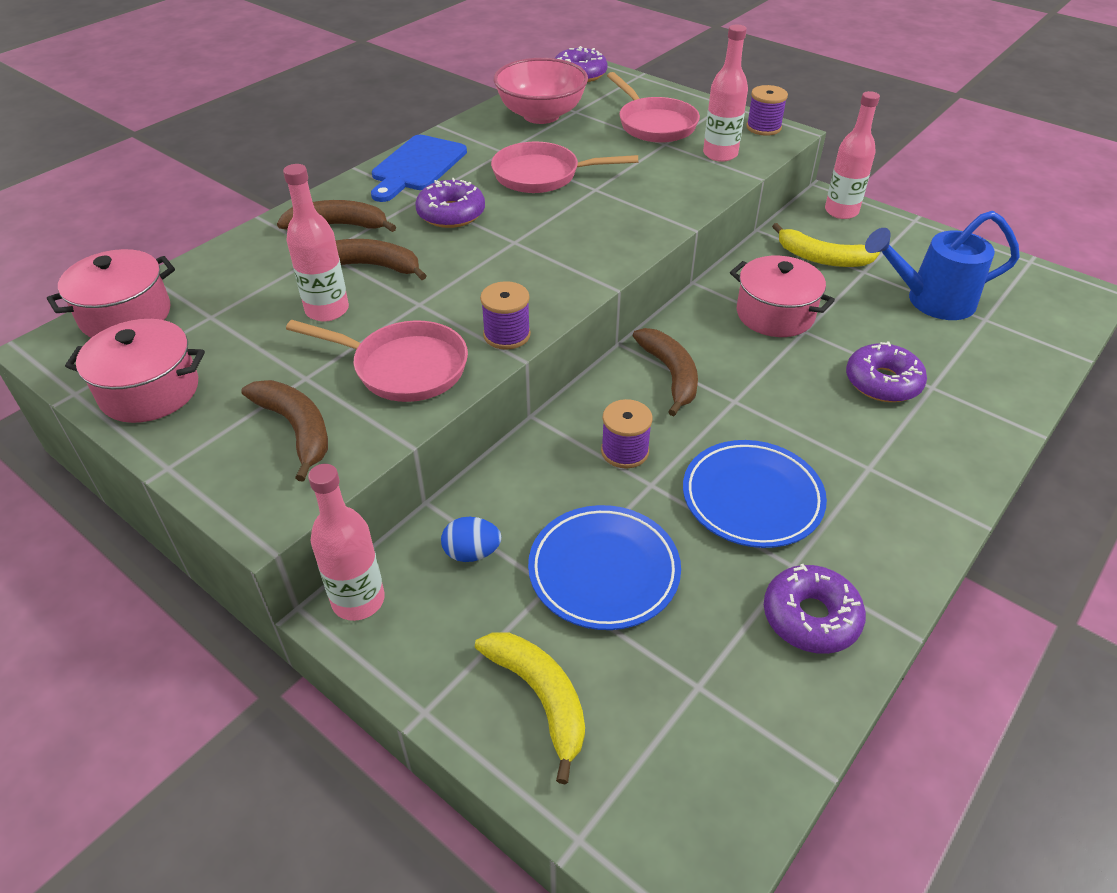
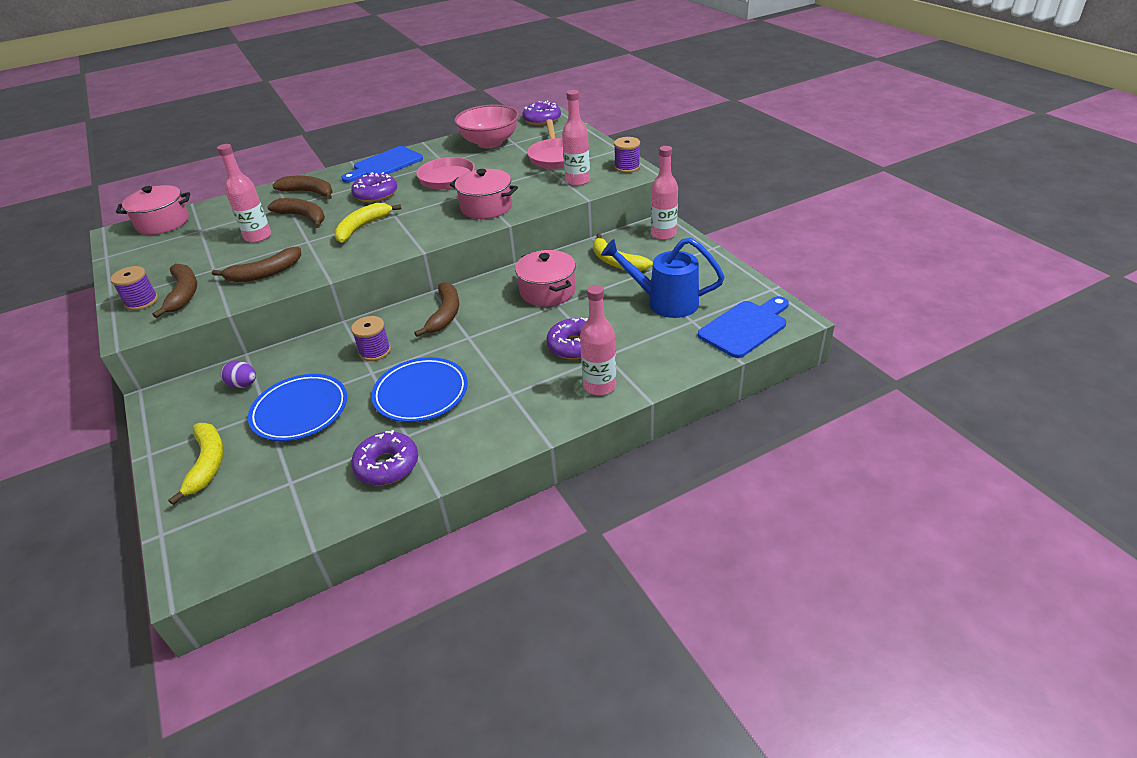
camera: 25 degrees right, 5 degrees down
(149, 391) = (138, 262): pink pot -> pink pot (486, 207)
(358, 600) = (168, 393): pink bottle -> pink bottle (599, 386)
(404, 368) = (265, 273): pink pan -> brown banana
(472, 553) = (243, 385): blue egg -> purple egg
(484, 268) = (362, 227): none -> yellow banana
(507, 335) = (335, 266): purple spool -> purple spool (142, 301)
(1051, 315) = (745, 327): none -> blue cutting board

